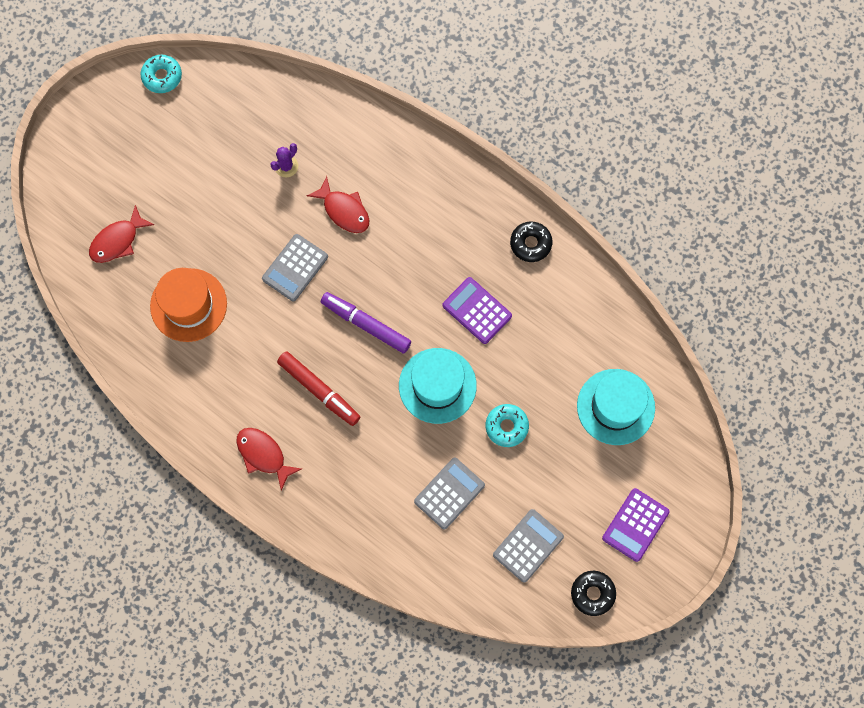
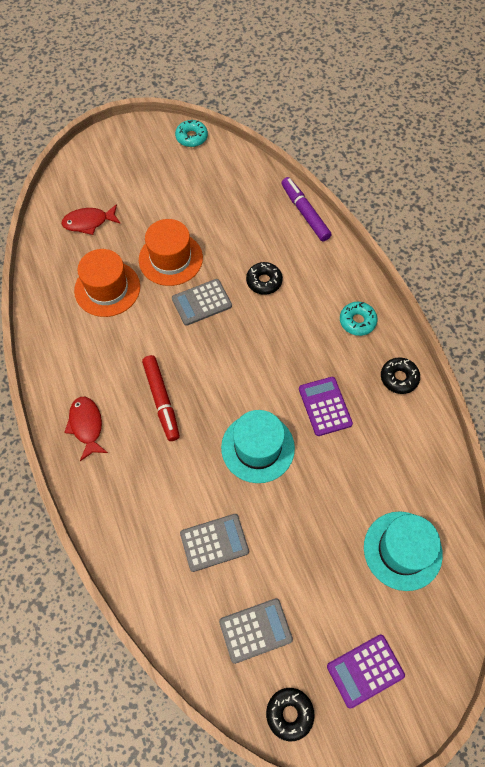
camera: 30 degrees right, 10 degrees down
(232, 236) = (170, 259): none -> orange hat
(286, 166) = (240, 232): purple cactus -> none
(344, 210) = (264, 281): red fish -> black donut
(366, 324) = (229, 370): purple marker -> purple marker (305, 213)
(506, 426) = (296, 513): turquoise donut -> turquoise donut (357, 321)

